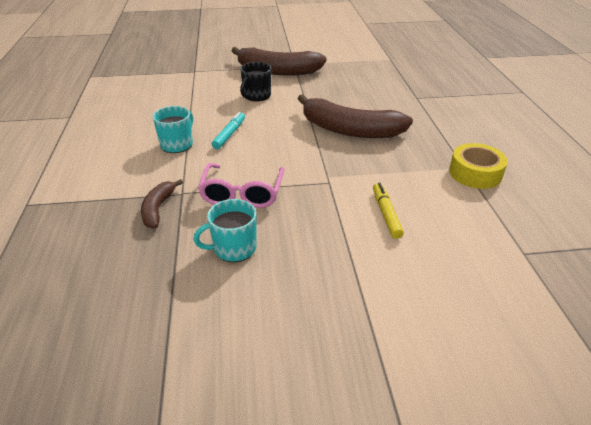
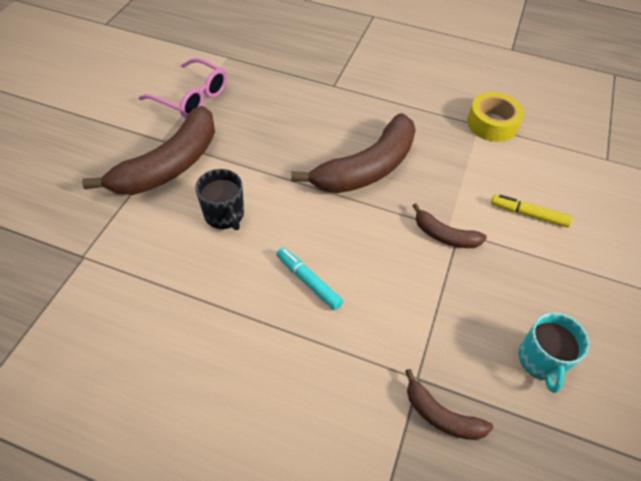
camera: 65 degrees left, 15 degrees up
(177, 144) = (298, 348): turquoise mug -> none
(242, 193) = (446, 316): pink glasses -> pink glasses (191, 97)
(318, 176) = (444, 235): none -> brown banana

